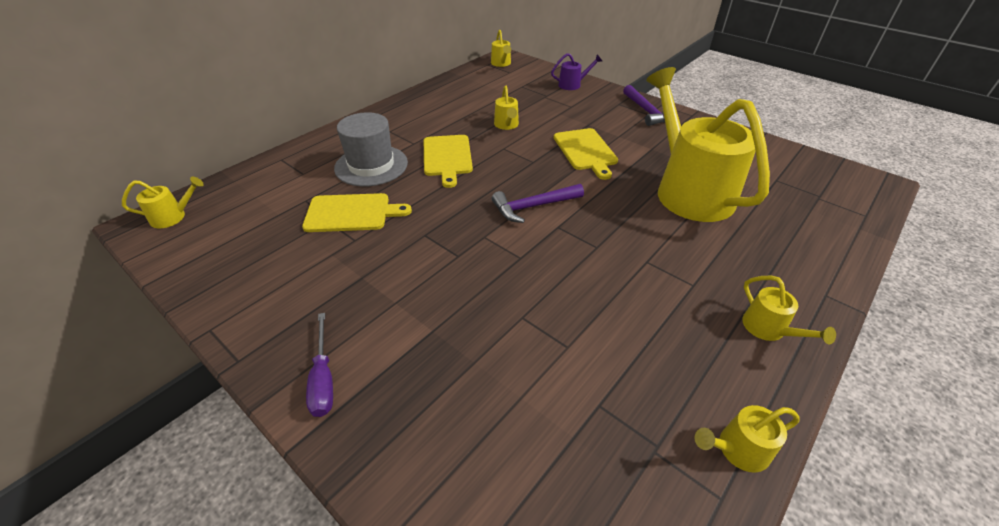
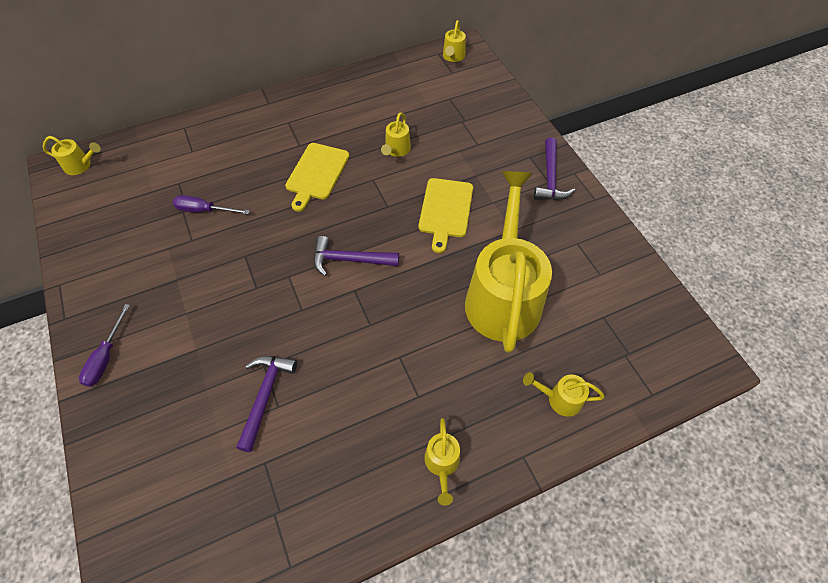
camera: 25 degrees right, 15 degrees up
(351, 213) = (204, 210): yellow cutting board -> purple screwdriver
(371, 165) = (249, 161): grey hat -> none
(546, 342) = (265, 396): none -> purple hammer
(573, 84) = (504, 112): purple watering can -> none
(737, 450) = (329, 541): yellow watering can -> yellow watering can (559, 399)

